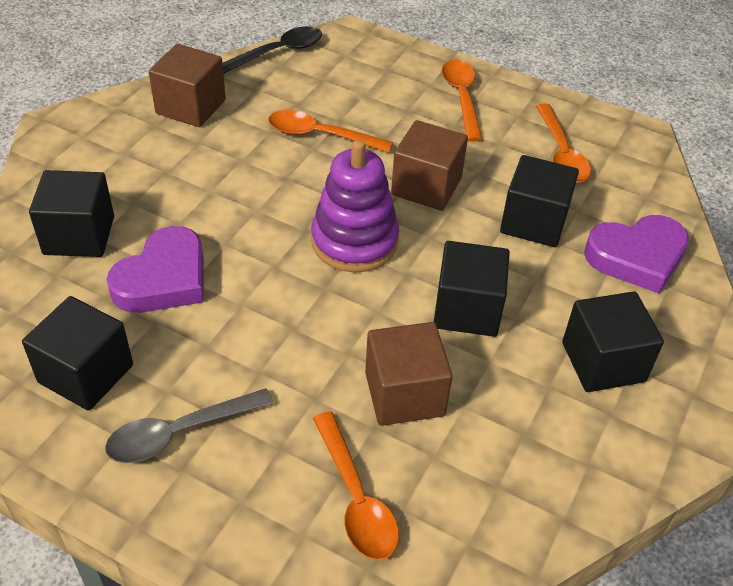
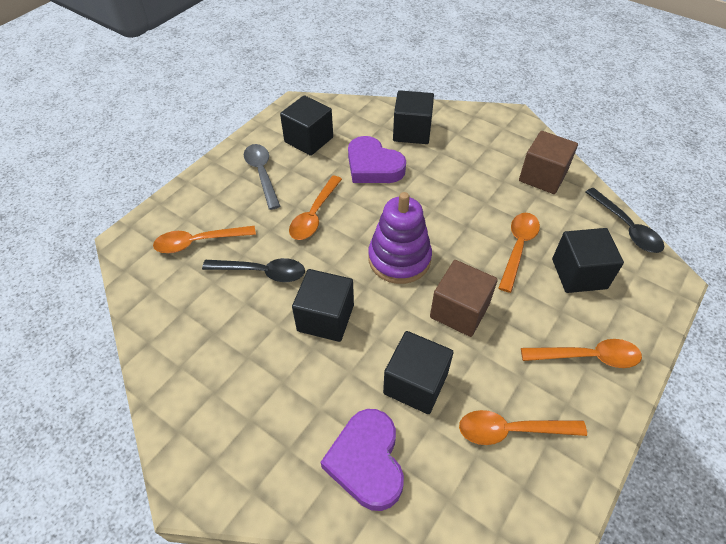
camera: 100 degrees right, 5 degrees up
(279, 343) = (314, 215): none -> orange spoon
(404, 394) = (262, 272): brown cube -> black spoon
(603, 362) = (259, 399): black cube -> black cube (579, 274)

